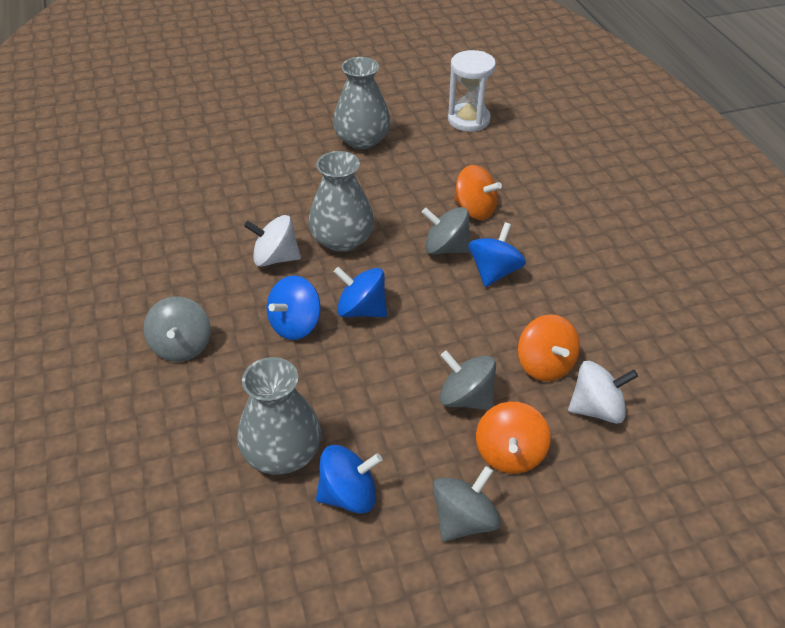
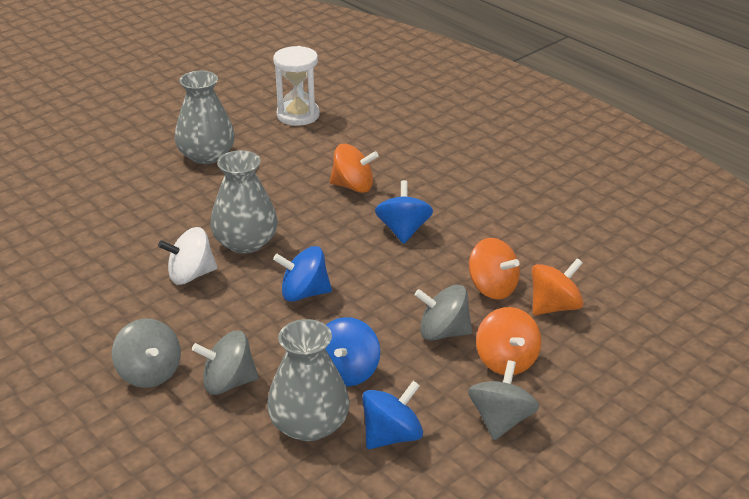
camera: 25 degrees left, 10 degrees down
(295, 325) = (250, 323): blue spinning top -> blue spinning top (347, 372)
(446, 248) = (348, 224): grey spinning top -> grey spinning top (228, 383)
(597, 409) = (554, 307): white spinning top -> orange spinning top

